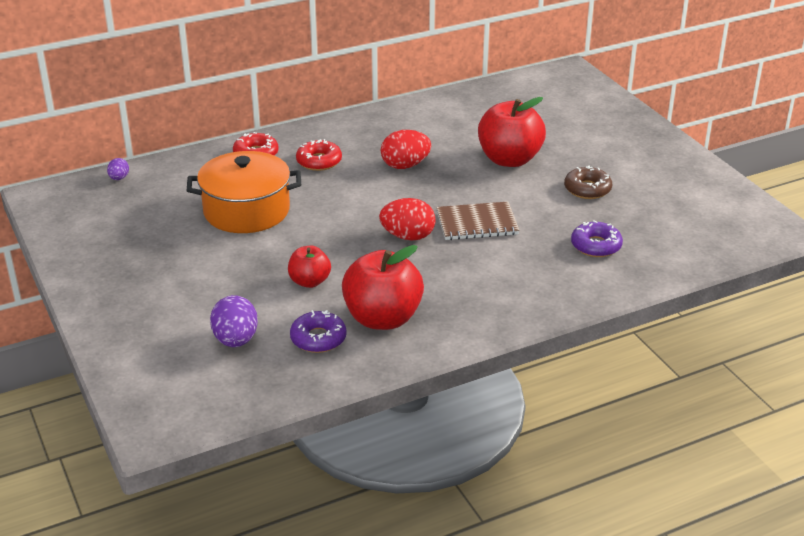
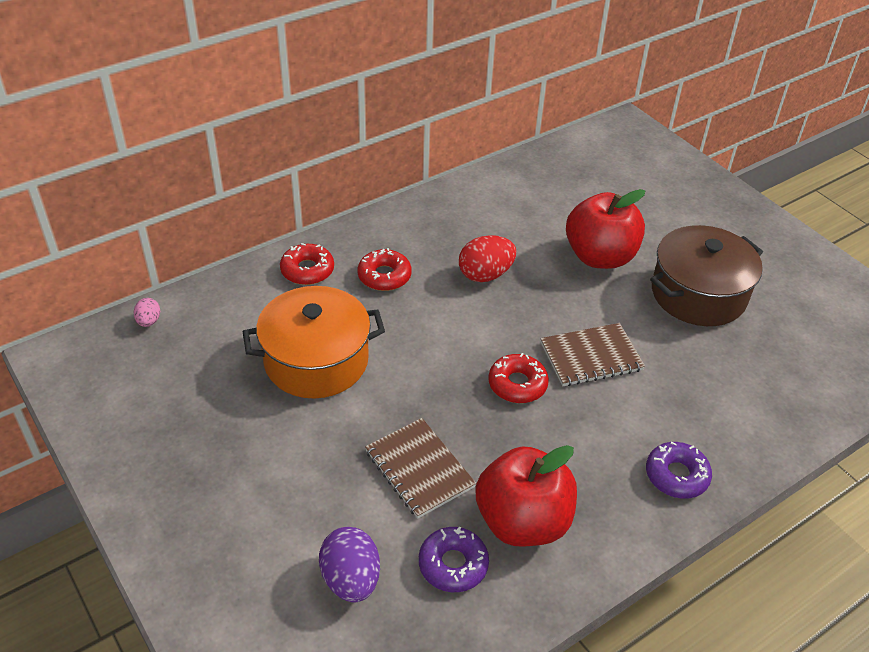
camera: 10 degrees left, 10 degrees up
(119, 178) = (149, 321): purple egg -> pink egg
(309, 281) = (419, 469): red apple -> brown notebook
(408, 236) = (517, 384): red egg -> red donut
(587, 189) = (698, 294): brown donut -> brown pot
(596, 246) = (734, 379): purple donut -> purple donut (676, 475)

